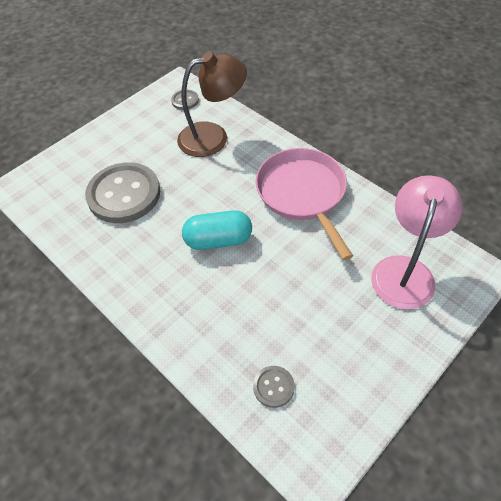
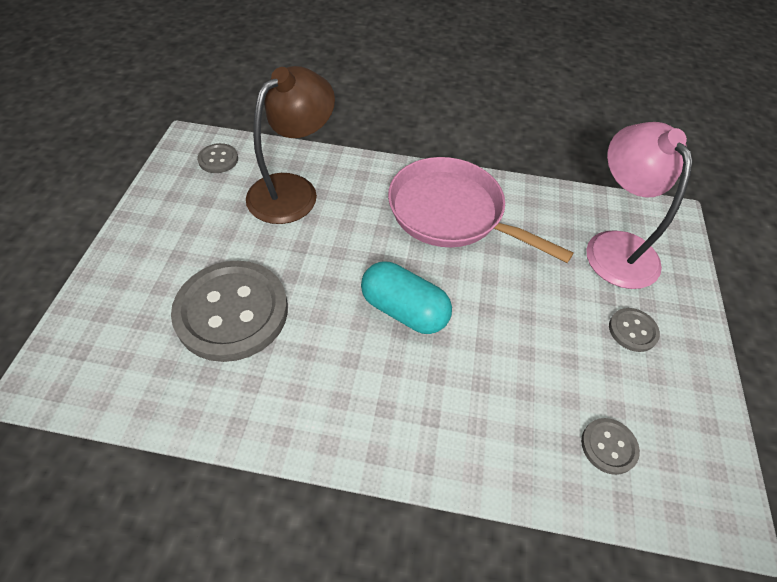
camera: 40 degrees left, 0 degrees up
(218, 240) = (404, 310): turquoise capsule -> turquoise capsule turned 75 degrees clockwise
(361, 331) = (632, 330): none -> grey button

